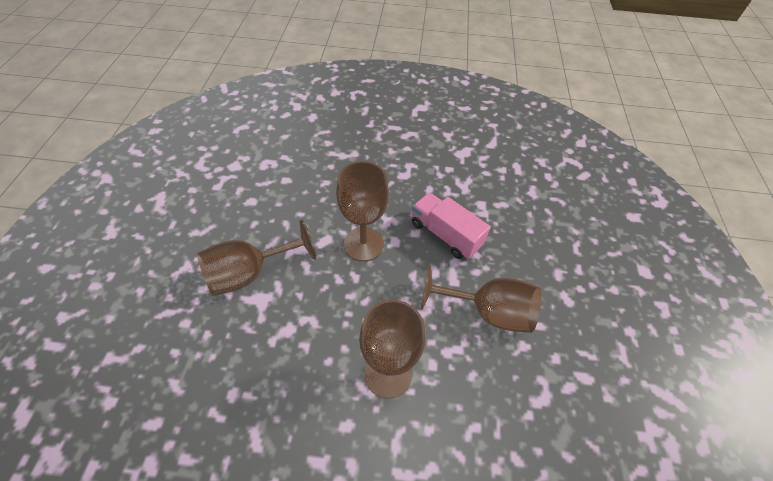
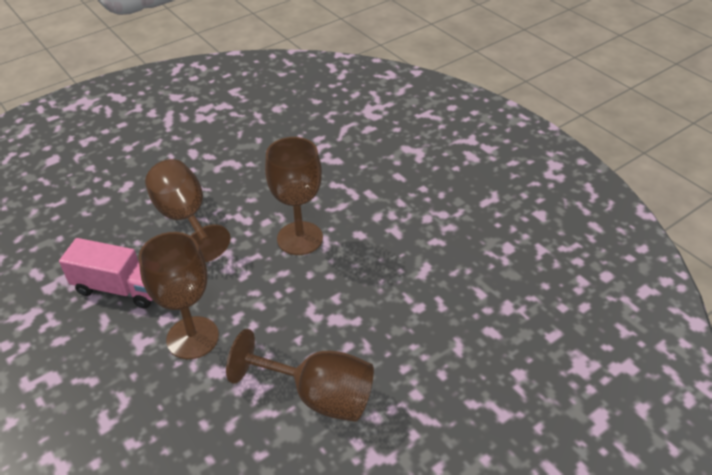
camera: 130 degrees left, 10 degrees down
(445, 234) = (120, 288): pink truck -> pink truck turned 75 degrees counterclockwise

